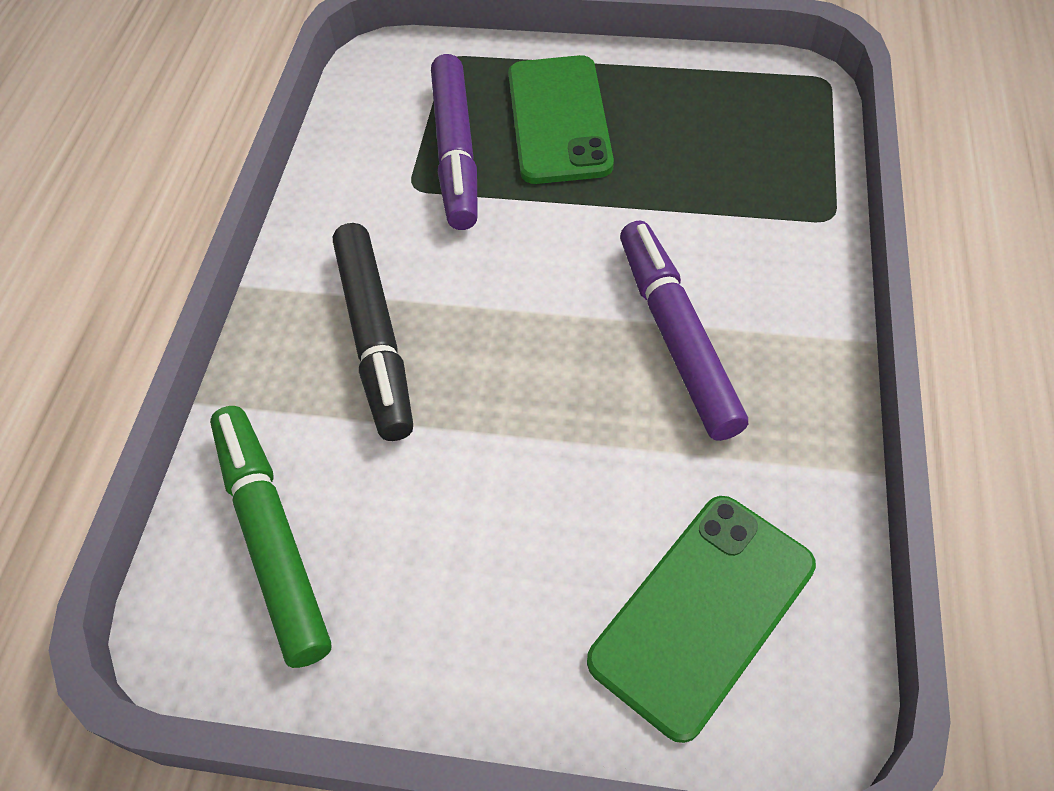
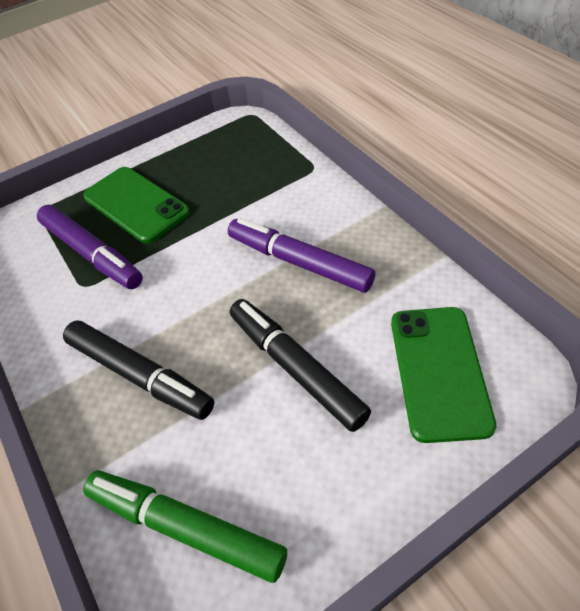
camera: 40 degrees left, 5 degrees down
(541, 465) = (296, 367): none -> black marker

